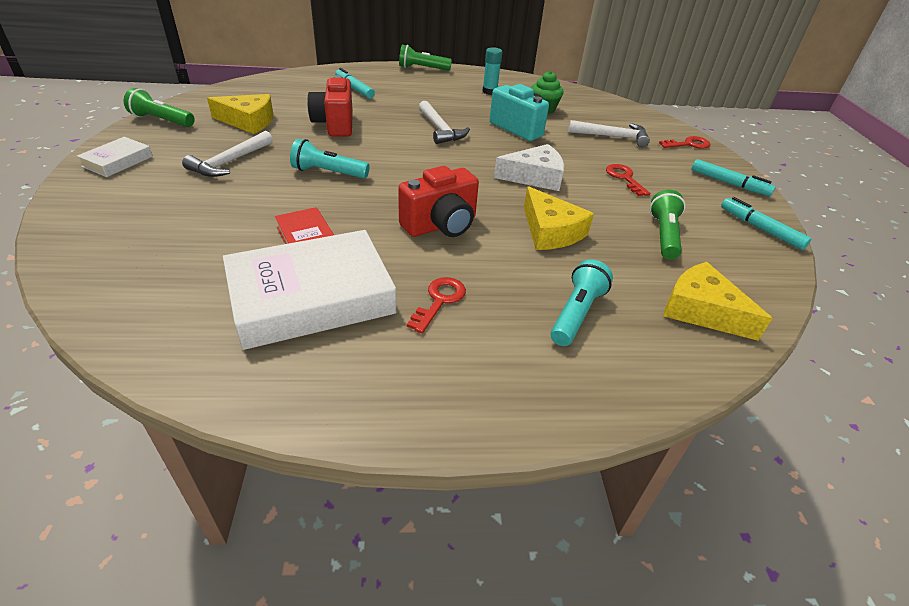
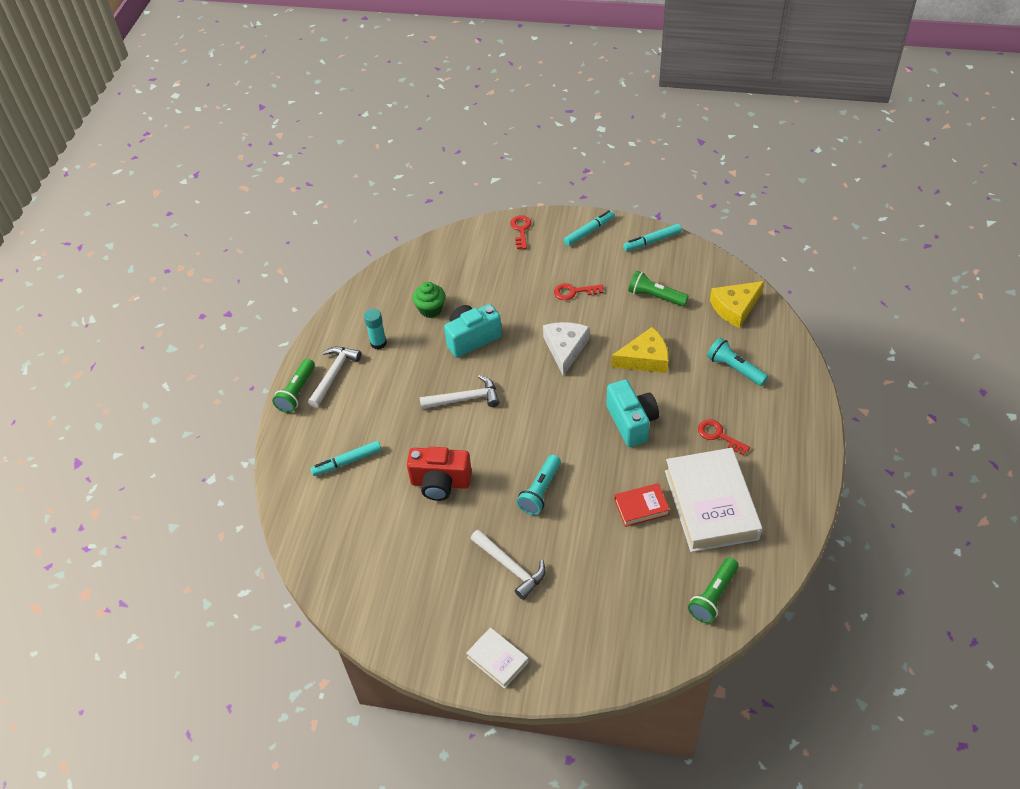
camera: 70 degrees left, 10 degrees up
(162, 120) = (405, 638): green flashlight -> green flashlight (713, 596)
(248, 121) = (421, 558): yellow cheese -> none
(441, 225) = (631, 422): red camera -> turquoise camera
(612, 137) = (499, 276): white hammer -> white hammer (333, 375)

